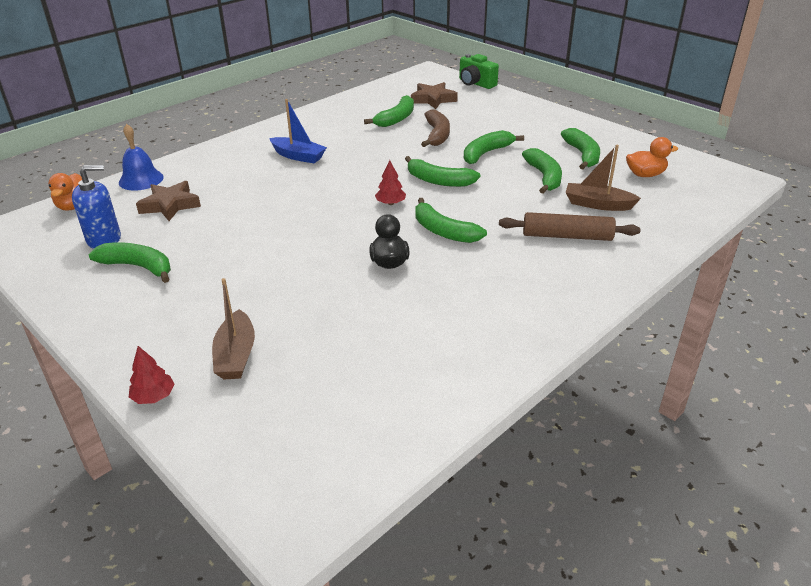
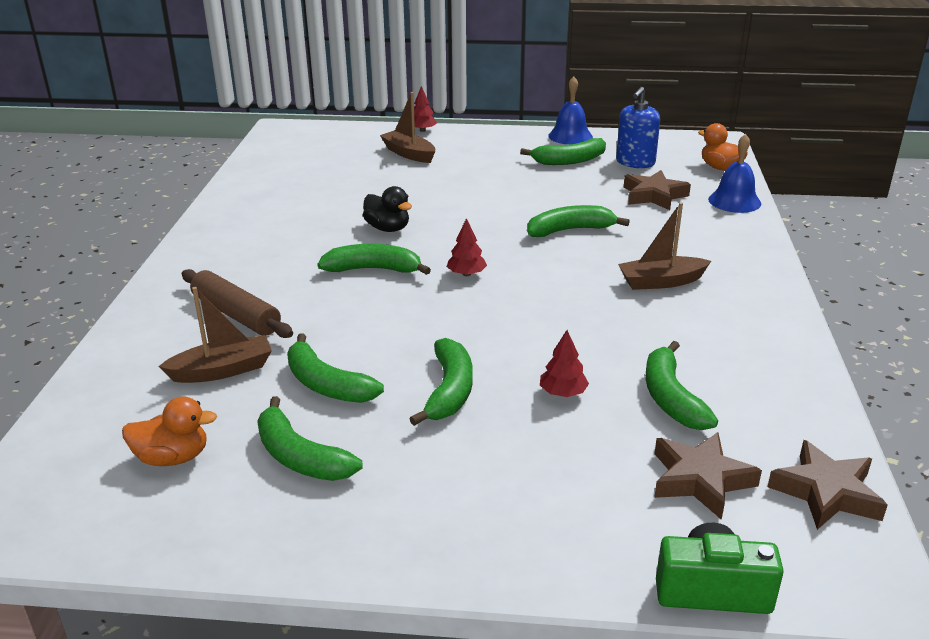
camera: 140 degrees right, 5 degrees down
(65, 299) = (570, 136): none -> blue bell
(298, 156) = (661, 282): blue boat -> brown boat
(399, 85) = (826, 492): none -> brown star
(437, 135) = (563, 393): brown banana -> red tree
(438, 181) = (454, 320): green banana -> green banana (570, 230)
(567, 236) = (236, 314): brown rolling pin -> brown rolling pin turned 75 degrees clockwise
(645, 175) = (173, 458): orange duck -> orange duck turned 135 degrees counterclockwise

